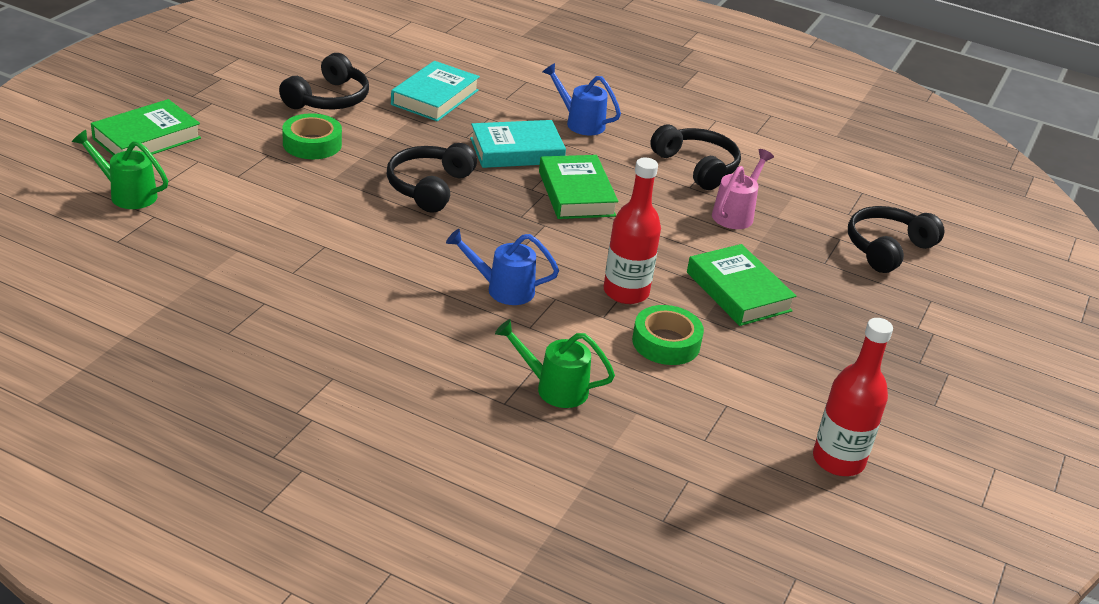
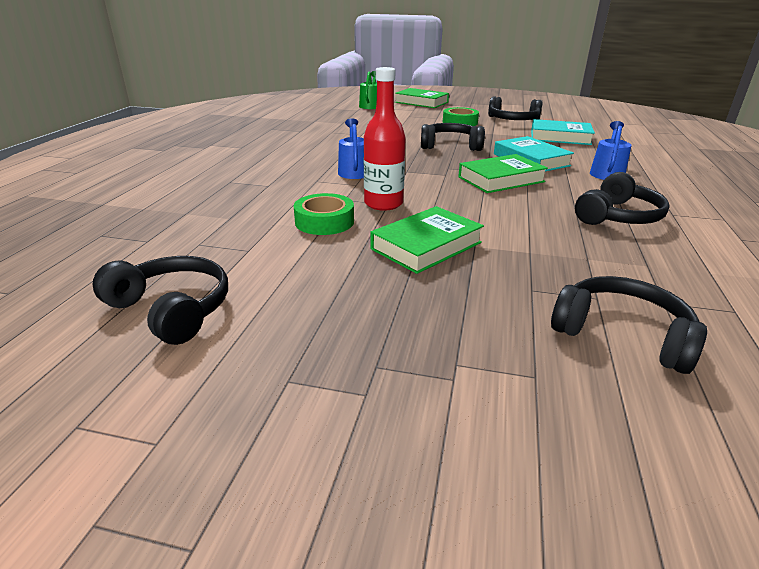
camera: 80 degrees right, 5 degrees down
(554, 388) = (250, 192): green watering can -> none
(735, 214) = (561, 237): pink watering can -> none
(838, 460) = (171, 309): red bottle -> black headphones

